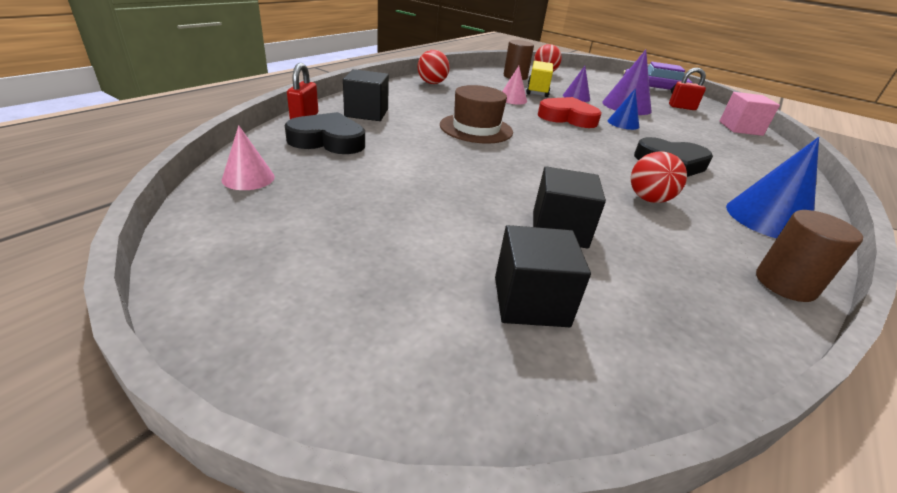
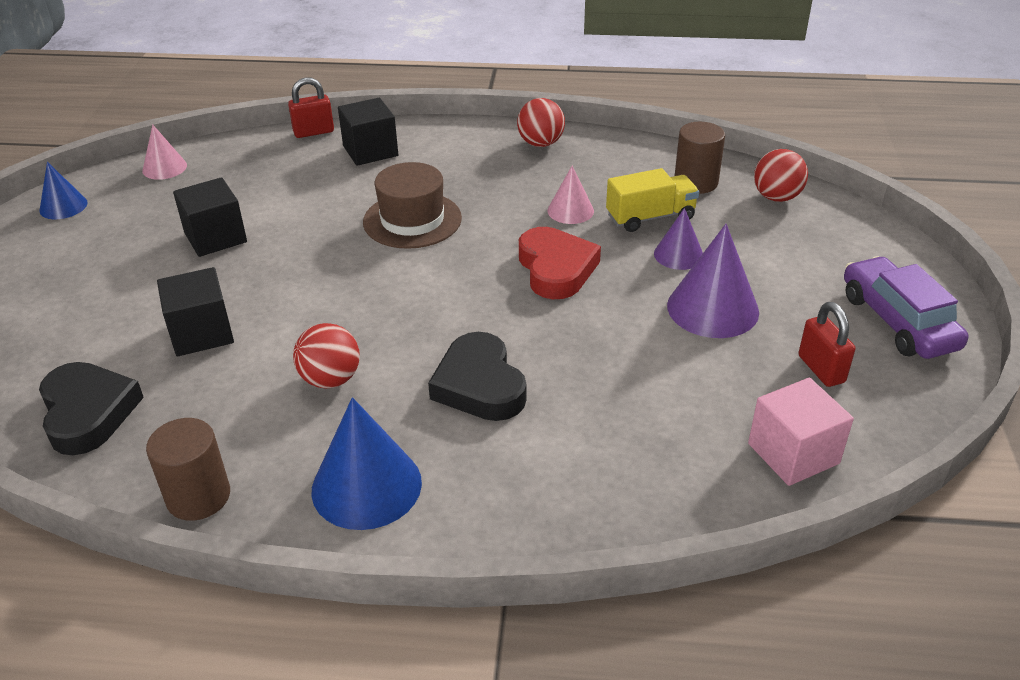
camera: 65 degrees right, 5 degrees up
(328, 140) = (273, 164): black heart -> black heart (88, 412)
(530, 301) = (73, 344): black cube -> black cube (215, 237)
(623, 123) = (606, 319): blue cone -> blue cone (63, 206)

